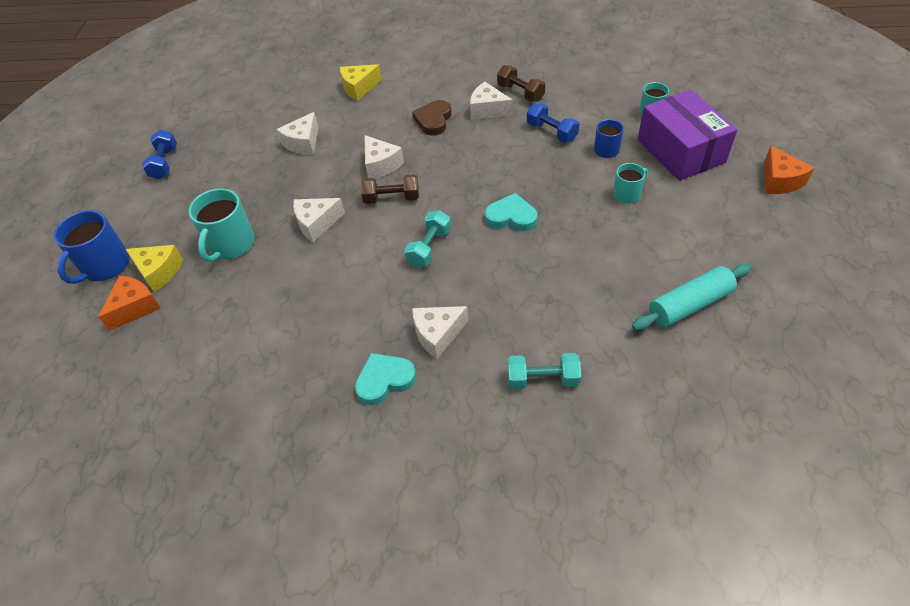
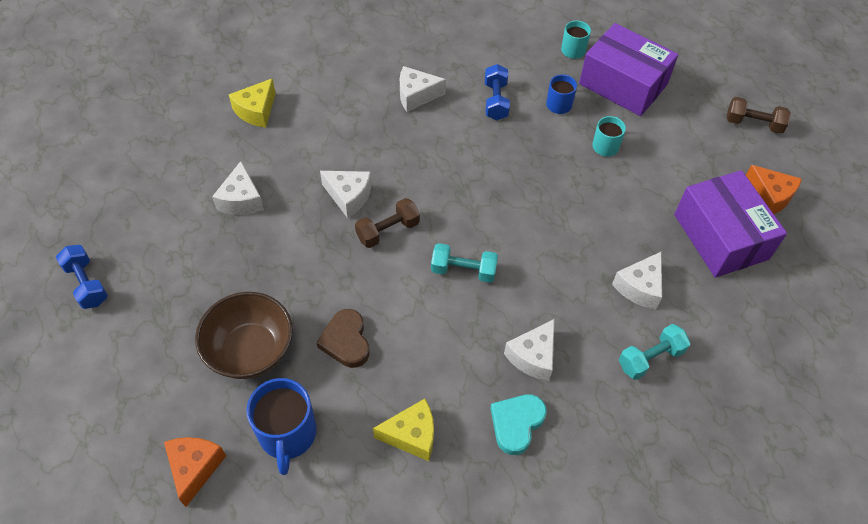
camera: 35 degrees left, 5 degrees up
(105, 266) = (116, 437): blue mug -> blue mug (287, 434)
(159, 272) = (190, 416): yellow cheese -> yellow cheese (411, 435)
(231, 244) = (250, 350): turquoise mug -> brown bowl
(317, 223) = (328, 289): white cheese -> white cheese (639, 287)
(429, 248) = (463, 270): turquoise dumbbell -> turquoise dumbbell turned 75 degrees counterclockwise
(433, 120) = (368, 125): brown heart -> brown heart (346, 341)
(511, 217) = (518, 208): turquoise heart -> none
(520, 93) = (436, 65): brown dumbbell -> brown dumbbell (753, 124)
(551, 132) = (495, 101): blue dumbbell -> blue dumbbell turned 75 degrees clockwise
(689, 305) = (720, 236): turquoise rolling pin -> purple box
(779, 181) = (719, 88): orange cheese -> orange cheese (769, 197)

